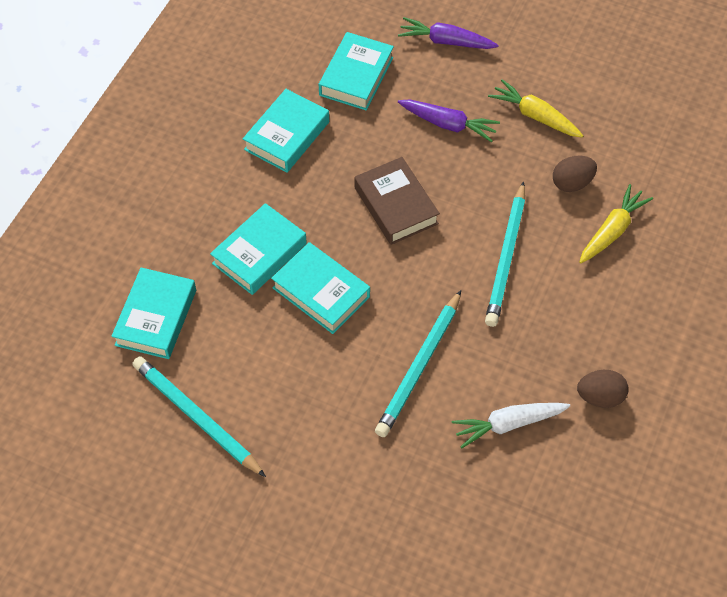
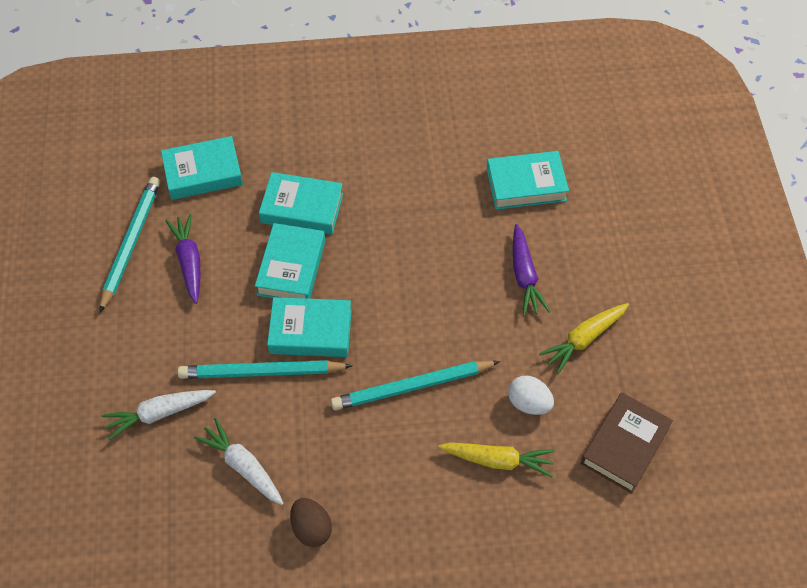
camera: 60 degrees right, 0 degrees up
(287, 135) = (429, 168): turquoise book -> turquoise book (310, 331)
(396, 205) = (411, 278): brown book -> brown book (624, 446)
(411, 472) = (159, 414): none -> white carrot
(446, 41) = (615, 231): purple carrot -> purple carrot (189, 262)
(535, 116) = (584, 339): yellow carrot -> yellow carrot turned 135 degrees counterclockwise
(572, 183) = (529, 403): brown egg -> white egg

